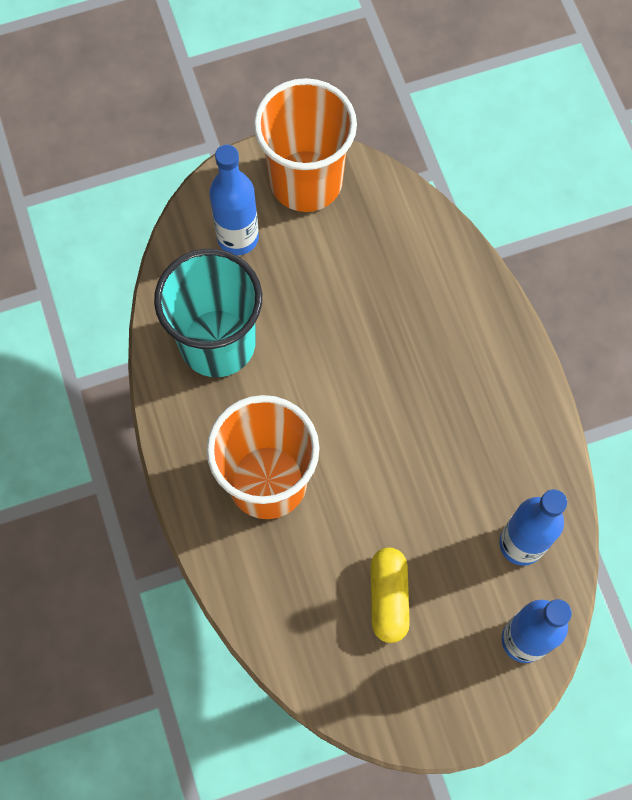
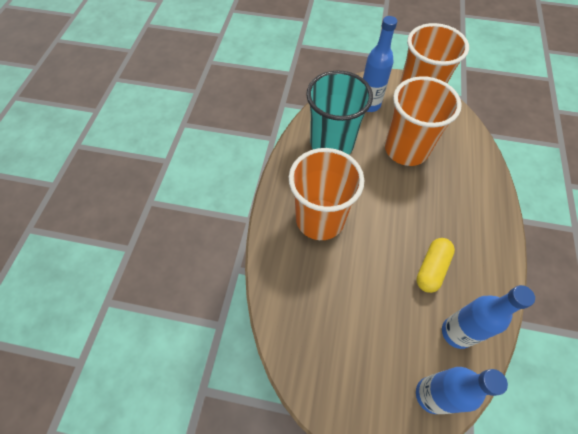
camera: 30 degrees right, 10 degrees down
(334, 294) = (406, 149): none -> orange cup
(388, 597) = (355, 318): yellow capsule -> yellow capsule (431, 268)

